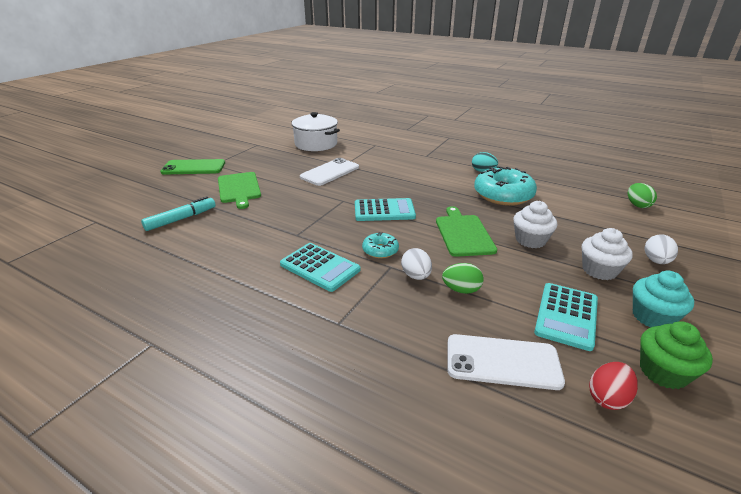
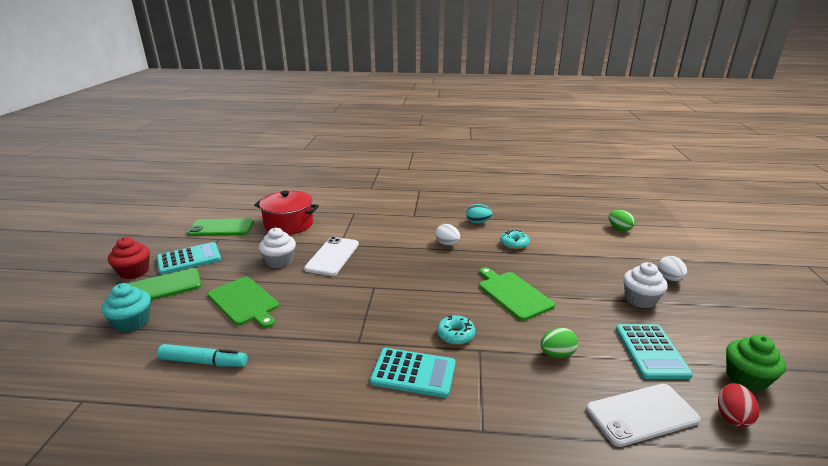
camera: 25 degrees left, 5 degrees down
(181, 219) = (204, 362): turquoise marker -> turquoise marker turned 75 degrees clockwise
(185, 154) = (134, 272): none -> red cupcake
(265, 138) = (221, 228): none -> green phone
(316, 144) = (289, 224): white pot -> red pot
(384, 210) = (423, 288): turquoise calculator -> turquoise calculator (189, 259)
(416, 276) = (509, 352): white egg -> white egg (447, 244)
(503, 195) = (514, 244): turquoise donut -> turquoise donut, size x0.50
(530, 240) = (570, 285): white cupcake -> white cupcake (279, 261)
(652, 317) = (704, 331): turquoise cupcake -> turquoise cupcake (132, 322)

